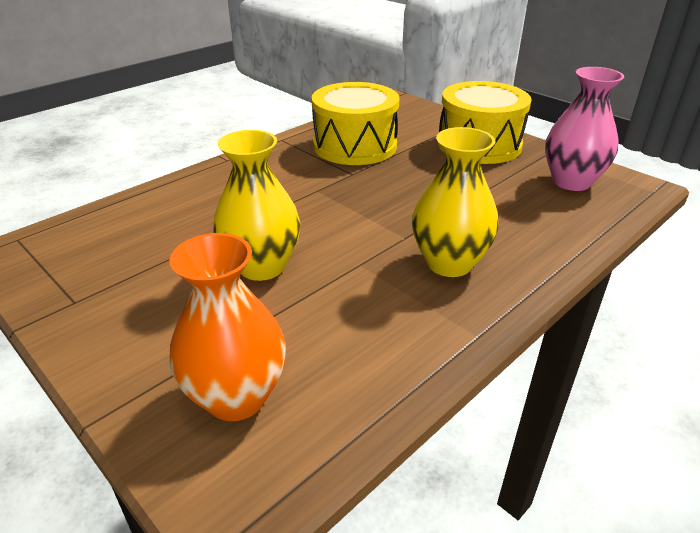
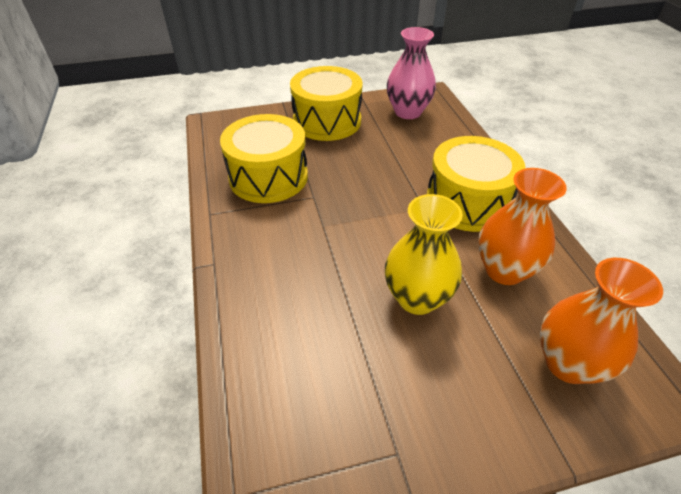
camera: 60 degrees left, 10 degrees up
(353, 316) = (504, 270): none -> orange vase
(449, 263) = (467, 202): yellow vase -> yellow drum

